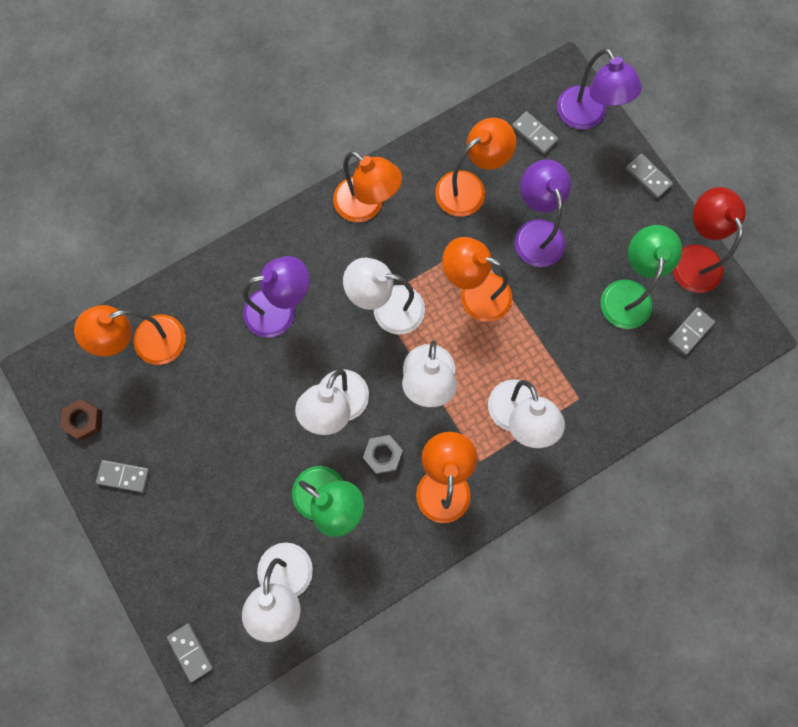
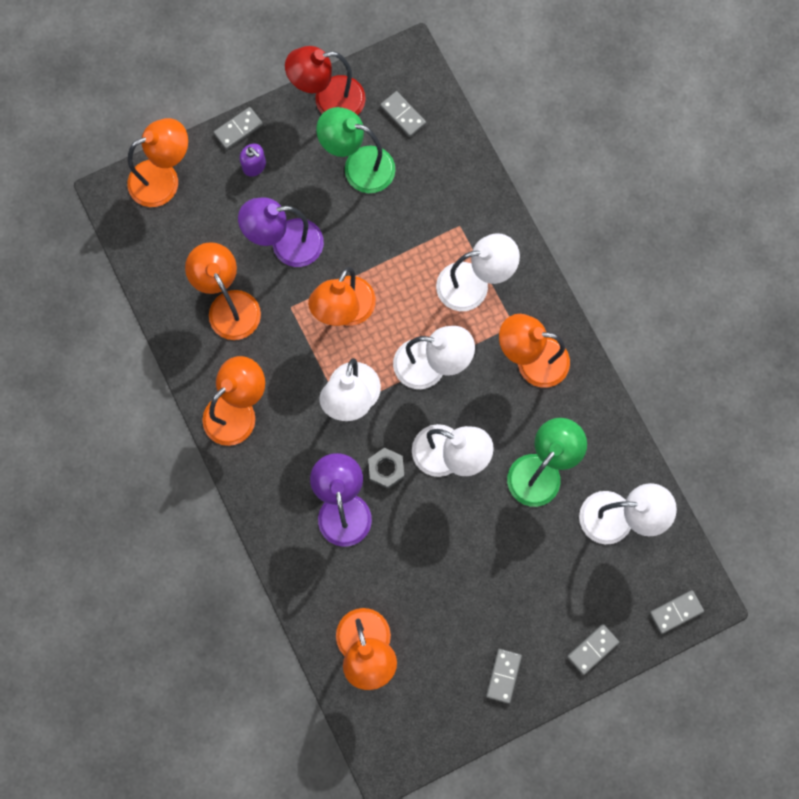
camera: 85 degrees left, 0 degrees up
(84, 420) = (442, 717): brown nut -> none
(383, 455) = (500, 416): grey nut -> grey nut (386, 469)
(534, 134) = (176, 233): grey domino -> grey domino (592, 649)
(586, 117) = (164, 179): purple lamp -> orange lamp
(612, 195) = (254, 166): none -> purple soap dispenser

